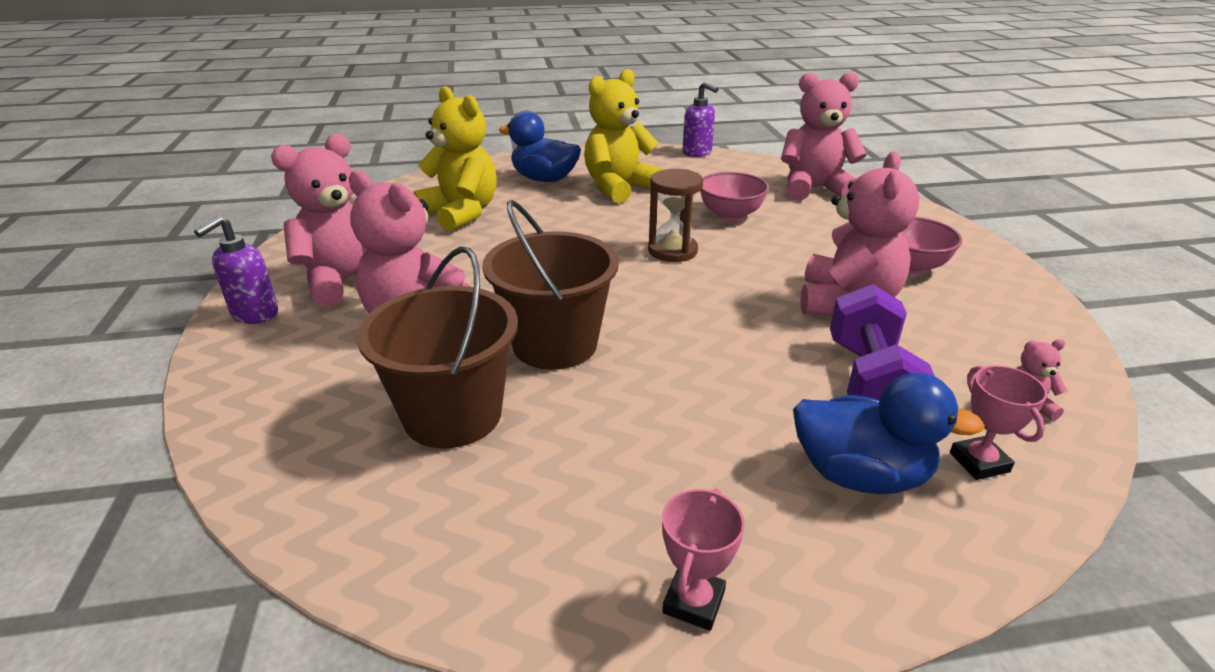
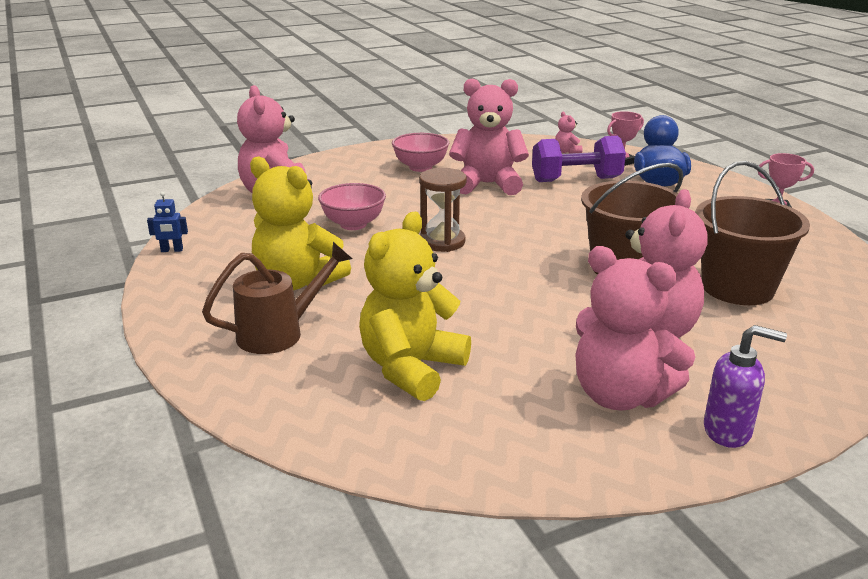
camera: 105 degrees left, 5 degrees down
(544, 179) = (279, 333): blue duck -> brown watering can
(697, 153) = (172, 250): purple soap dispenser -> blue robot

